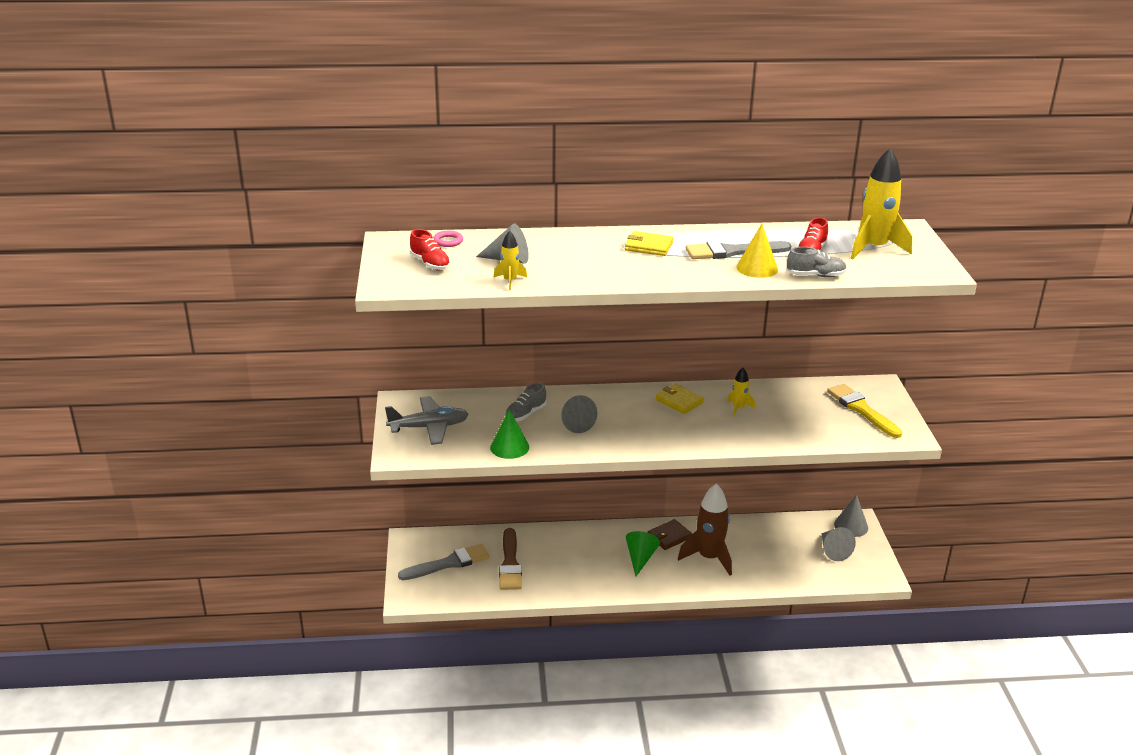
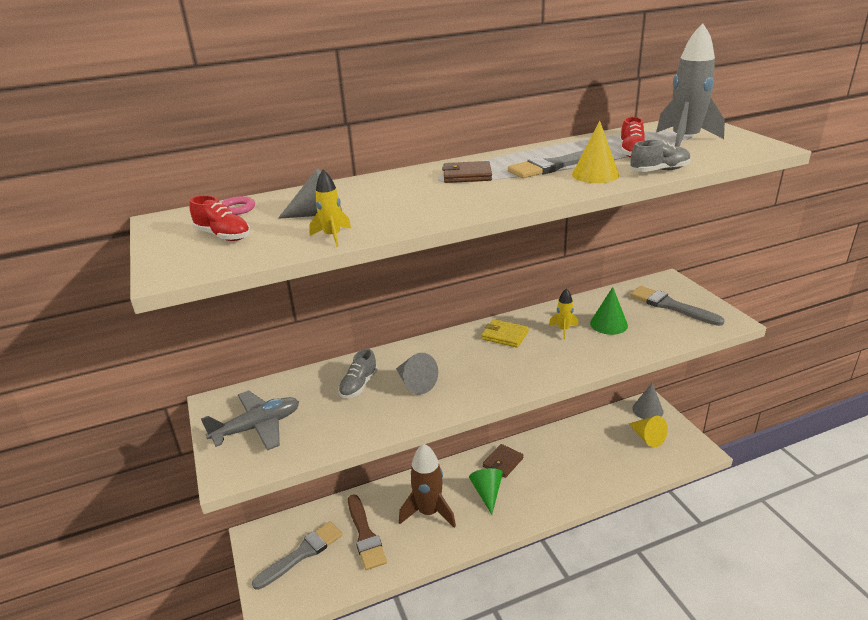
camera: 15 degrees left, 0 degrees up
(509, 447) = (357, 429): green cone -> green cone (608, 324)
(649, 246) = (467, 175): yellow wallet -> brown wallet
(709, 558) = (548, 474): brown rocket -> brown rocket (429, 512)
(833, 550) = (647, 437): grey cone -> yellow cone
(861, 409) = (670, 306): yellow brush -> grey brush
(874, 248) = (685, 140): yellow rocket -> grey rocket

